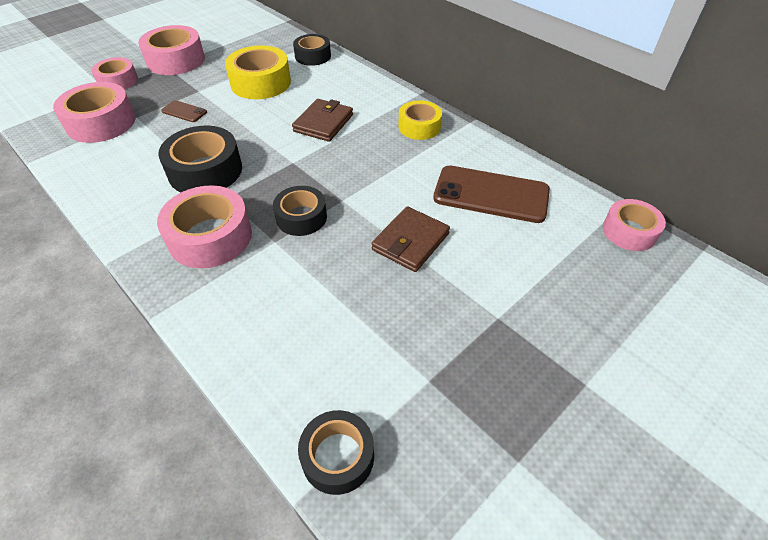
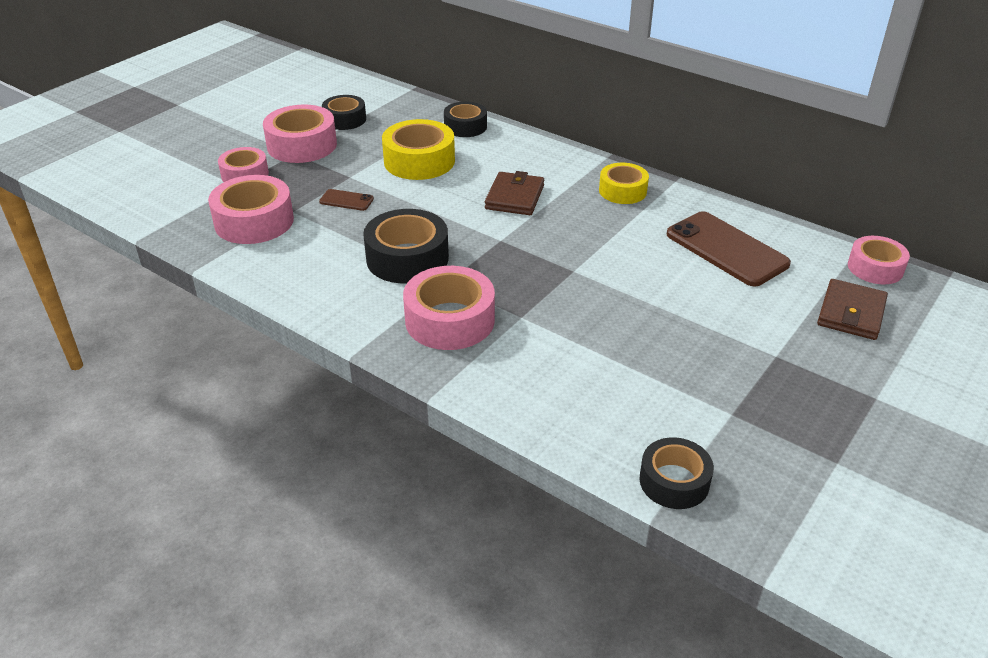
camera: 10 degrees left, 10 degrees down
(301, 217) = (538, 291): black tape -> black tape (345, 119)
(410, 242) = (662, 301): brown wallet -> brown wallet (851, 313)
(491, 195) = (726, 249): brown phone -> brown phone turned 45 degrees clockwise

